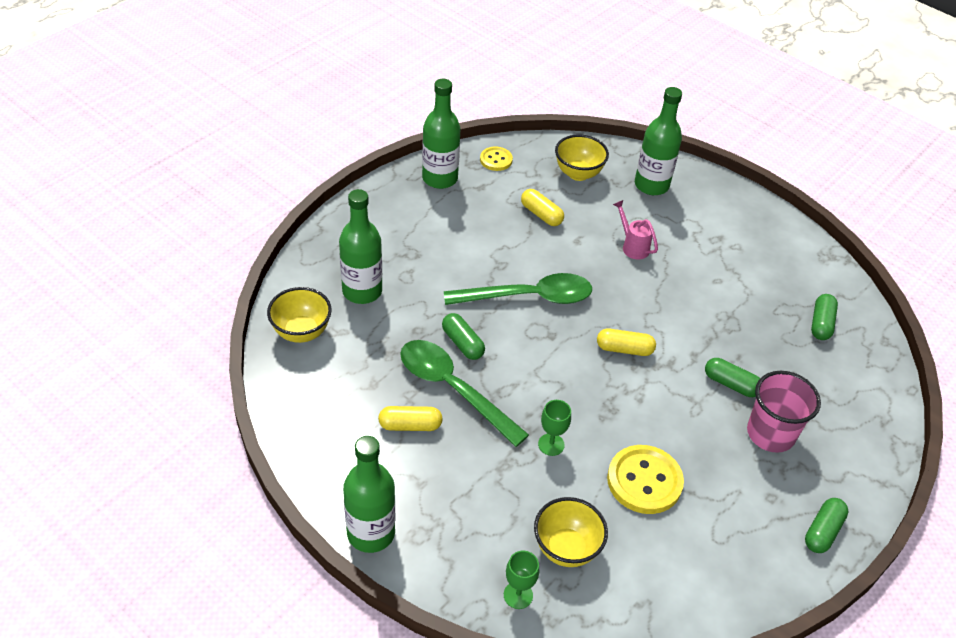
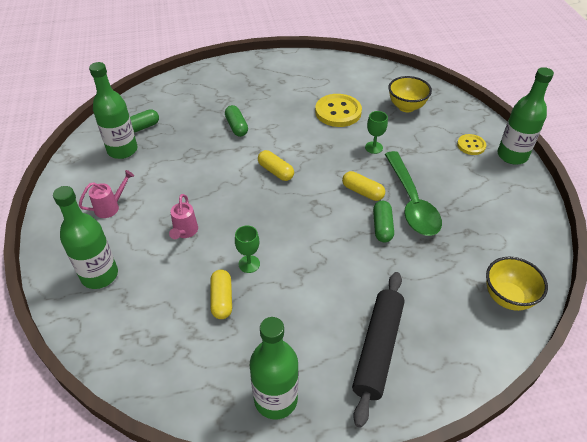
camera: 140 degrees left, 0 degrees up
(362, 291) = (436, 308): green bottle -> green bottle (122, 150)
(390, 239) = (378, 349): none -> black rolling pin
(410, 425) = (456, 195): yellow capsule -> yellow capsule (362, 192)
(496, 160) = (198, 390): yellow button -> yellow button (471, 145)
(518, 595) = (446, 103): green goblet -> green goblet (249, 264)
(528, 297) = (304, 235): green spoon -> none
(578, 173) = (142, 324): yellow bowl -> none
(721, 234) = (111, 207): none -> pink watering can
(770, 434) = (247, 100): pink cup -> none
(822, 531) = (275, 63): green capsule -> none

